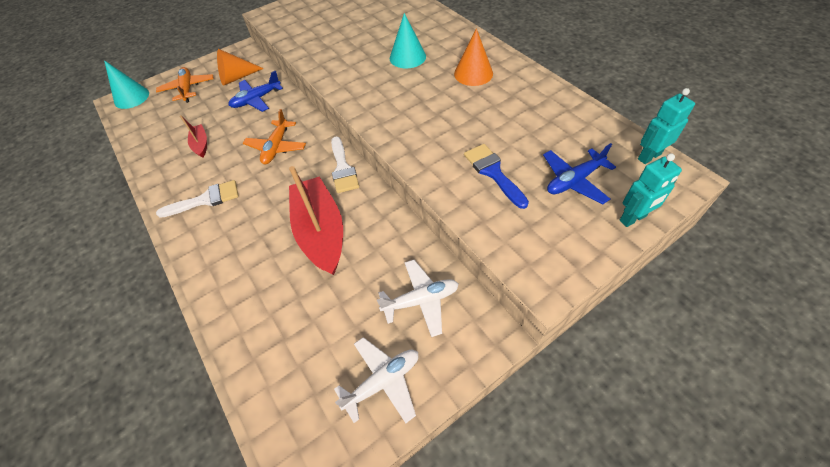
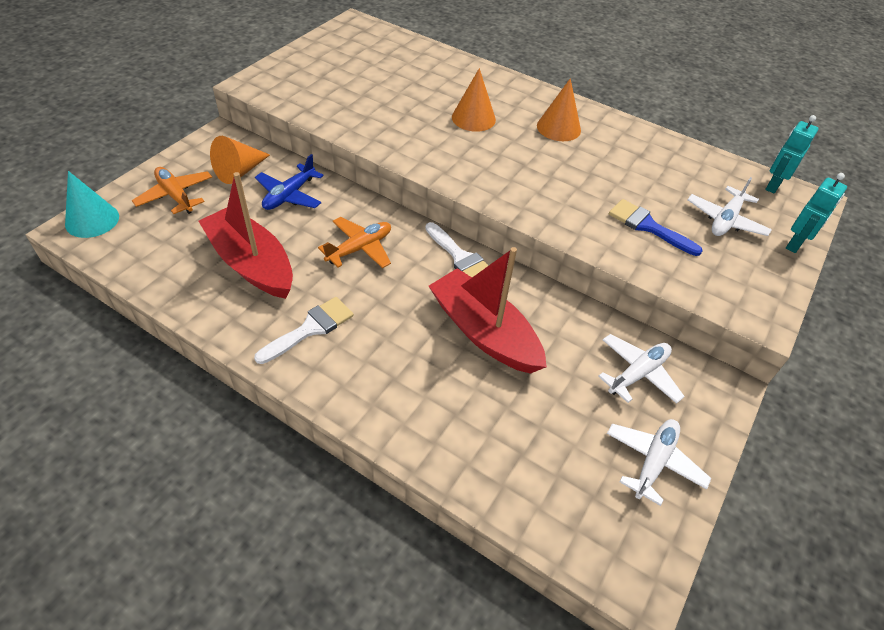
camera: 30 degrees left, 5 degrees down
(201, 144) = (251, 263): red boat -> red boat, size x2.18
(276, 147) = (360, 248): orange plane -> orange plane turned 120 degrees counterclockwise
(407, 57) = (473, 118): turquoise cone -> orange cone
(574, 181) = (725, 220): blue plane -> white plane

